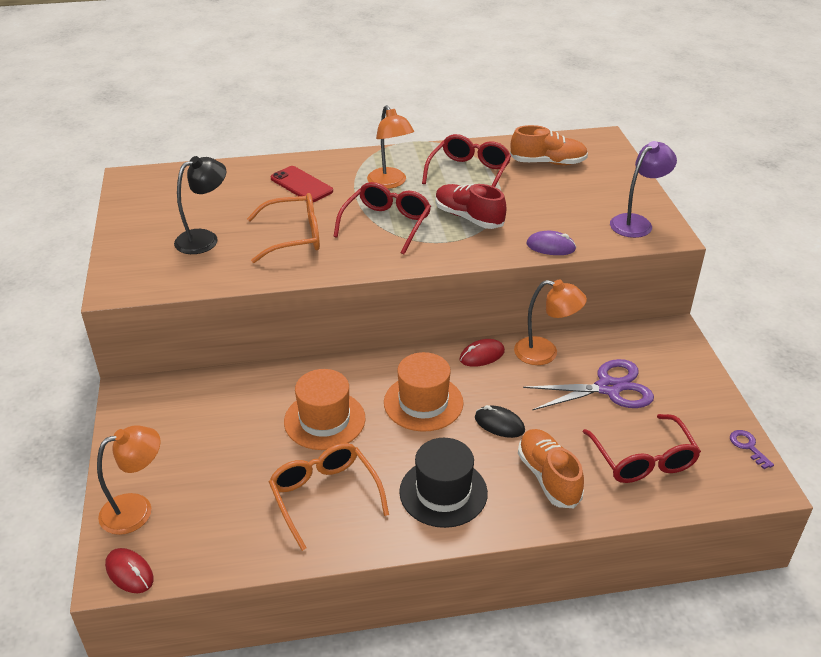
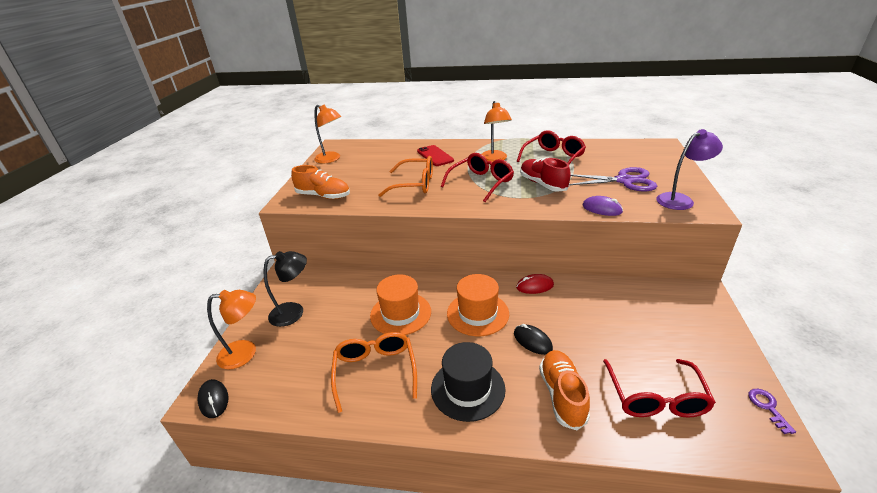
camera: 20 degrees right, 5 degrees down
(129, 572) = (214, 400): red mouse -> black mouse
(204, 239) = (357, 180): black lamp -> black lamp (294, 312)
(545, 353) = (586, 292): orange lamp -> orange lamp (331, 159)
(548, 162) = (615, 156): orange shoe -> orange shoe (323, 196)
(608, 388) = (635, 328): purple scissors -> purple scissors (624, 181)

